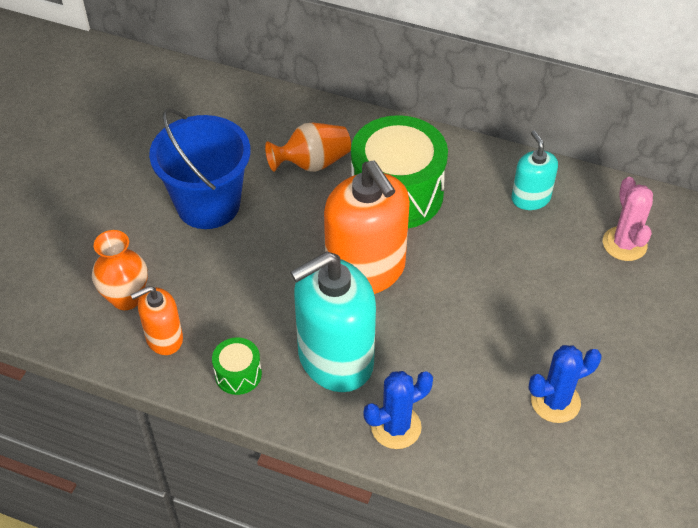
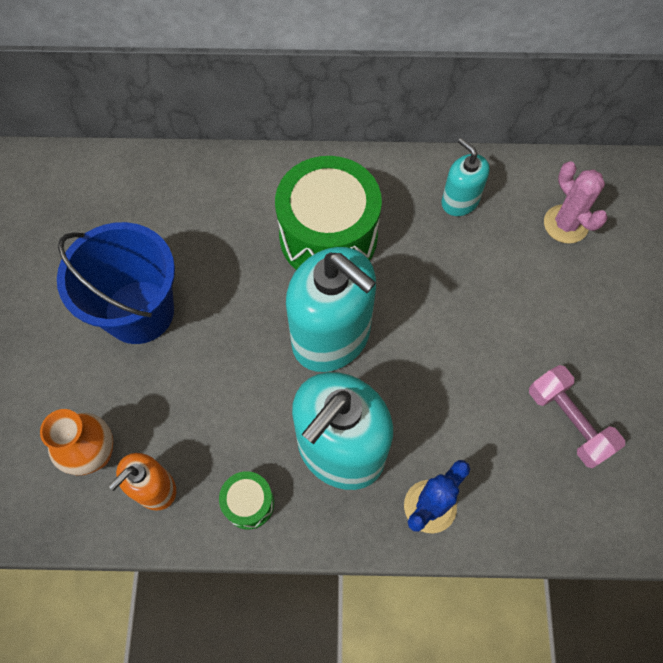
camera: 20 degrees left, 15 degrees up
(312, 163) = (229, 228): orange vase -> none
(365, 270) = (331, 336): orange soap dispenser -> turquoise soap dispenser
(555, 401) = (568, 421): blue cactus -> pink dumbbell

